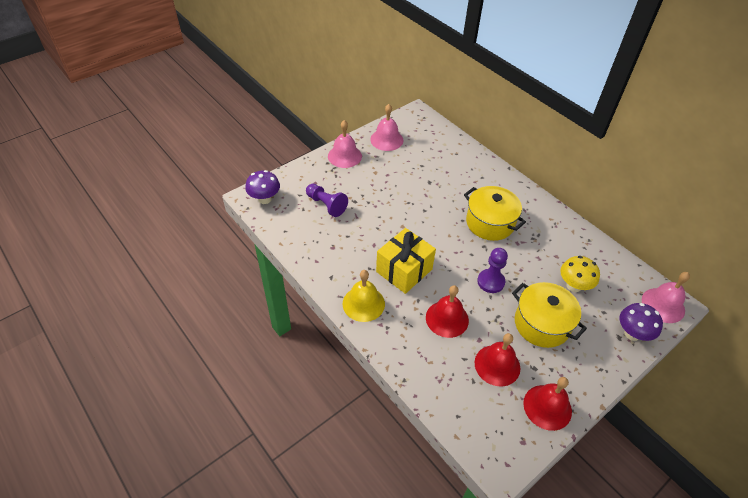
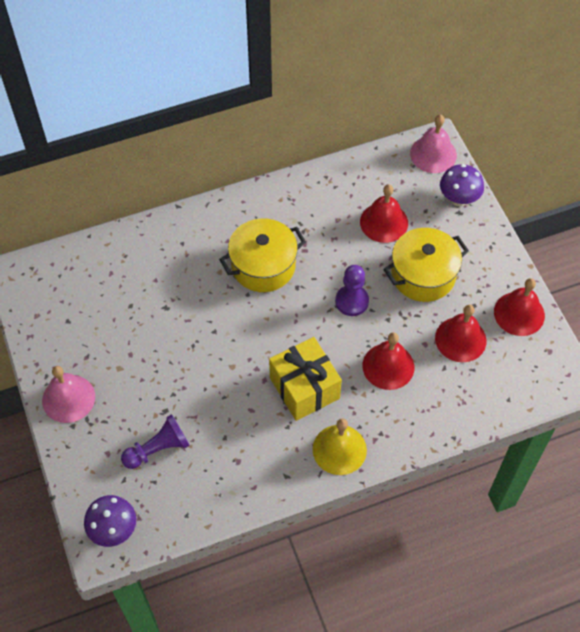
camera: 70 degrees left, 10 degrees up
(386, 139) = (58, 332): pink bell -> none
(573, 286) = (384, 222): yellow mushroom -> red bell

